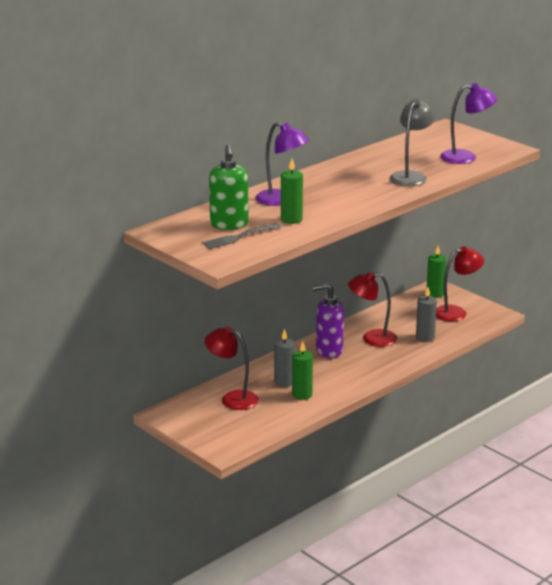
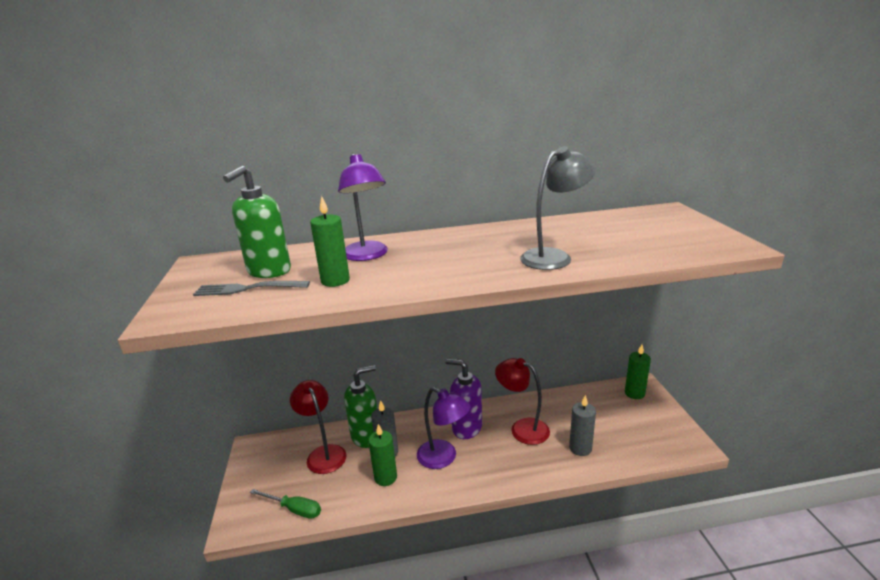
camera: 35 degrees right, 0 degrees up
(253, 379) = (366, 436): none -> green soap dispenser
(256, 430) = (294, 509): none -> green screwdriver
(456, 312) = (642, 426): red lamp -> none
(466, 157) = (657, 247): purple lamp -> purple lamp (443, 458)

